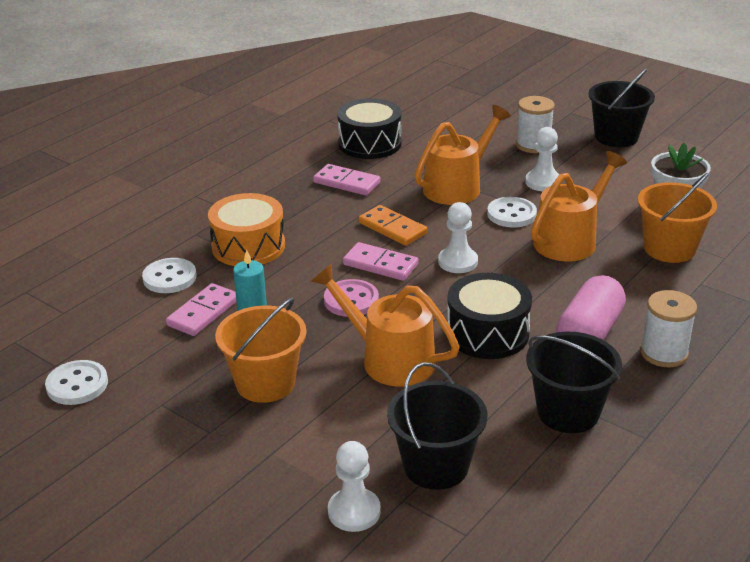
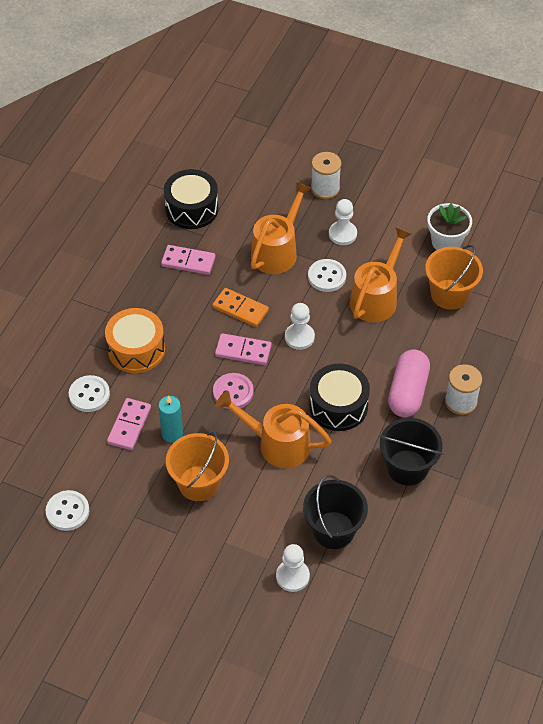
camera: 15 degrees left, 20 degrees up
(616, 137) = (389, 167): black bucket -> none

